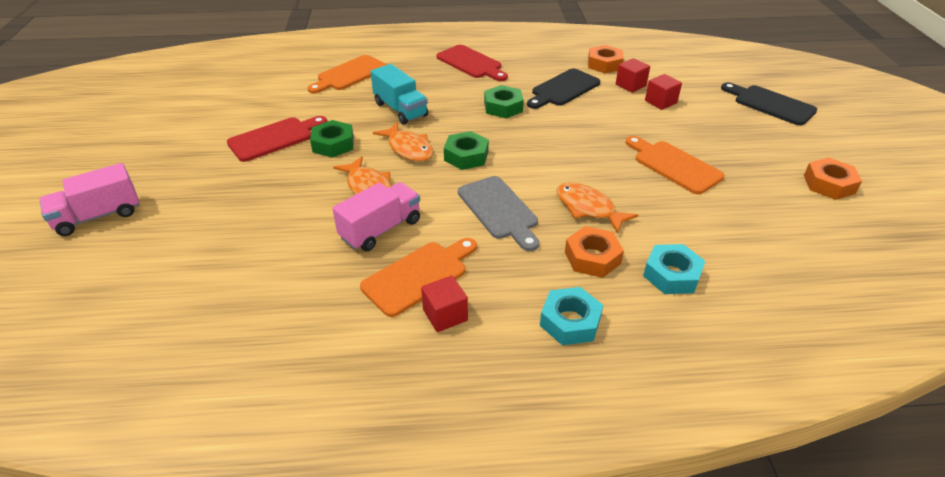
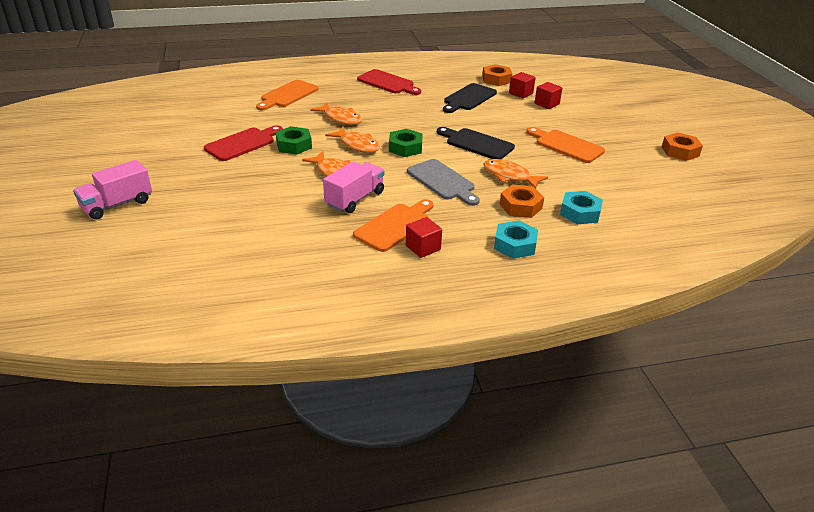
camera: 10 degrees left, 5 degrees down
(400, 110) = (340, 118): turquoise truck -> orange fish
(503, 107) = (424, 113): green nut -> none
(770, 104) = (630, 102): black cutting board -> black cutting board (477, 143)

